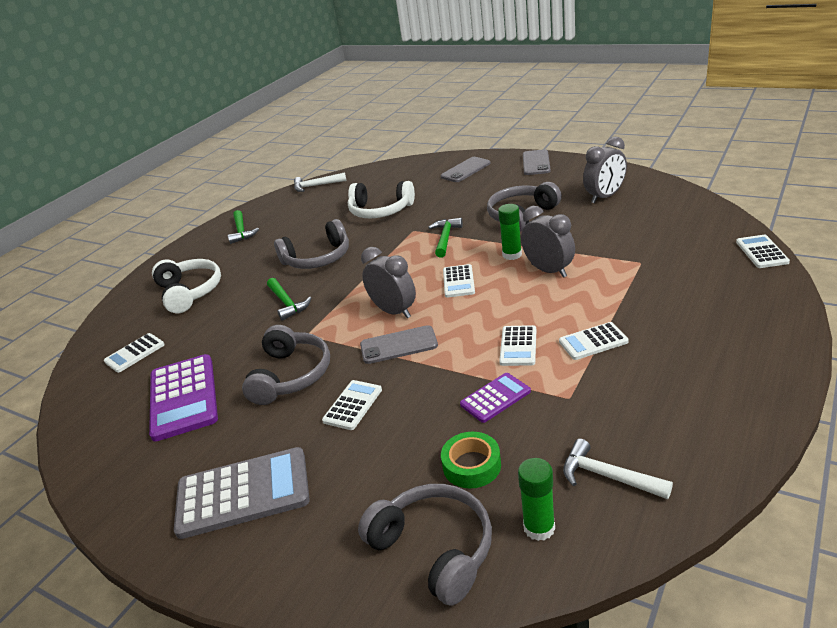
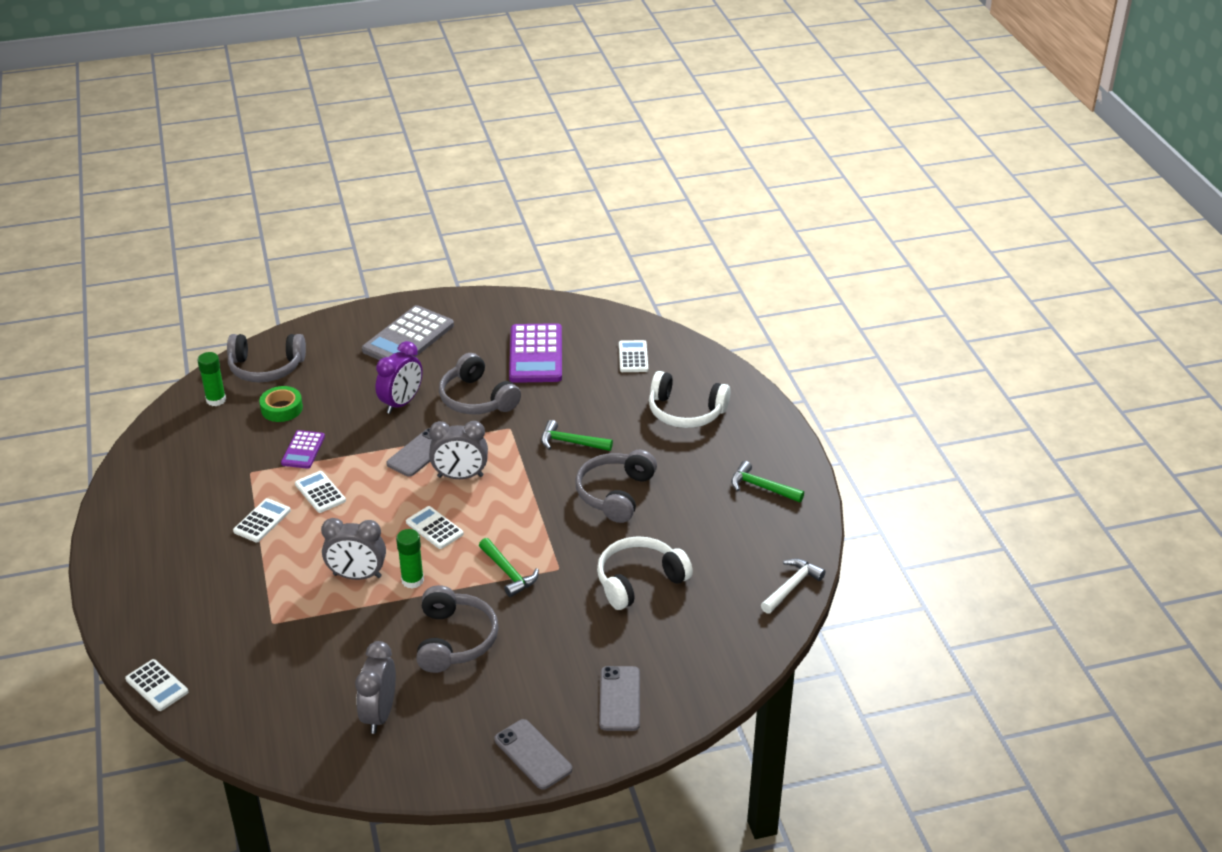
camera: 130 degrees right, 5 degrees up
(183, 397) = (536, 354): purple calculator -> purple calculator turned 120 degrees counterclockwise
(353, 405) = (401, 403): white calculator -> purple clock
(608, 476) = (192, 439): white hammer -> none

